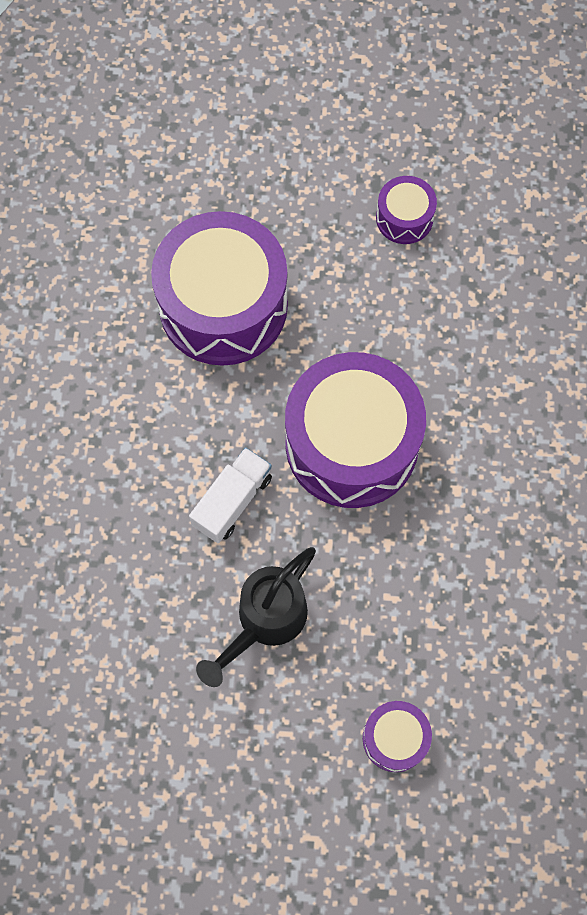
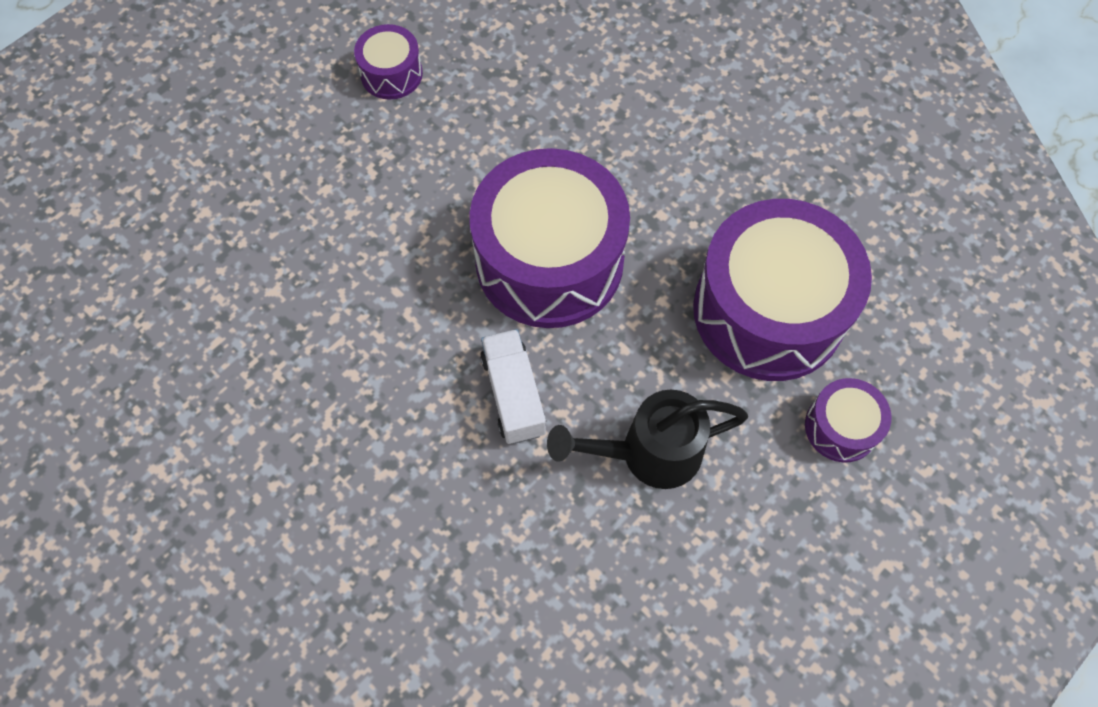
camera: 50 degrees left, 5 degrees down
(223, 305) = (327, 264): purple drum -> purple drum (768, 311)
(265, 621) = (648, 453): black watering can -> black watering can turned 90 degrees clockwise

